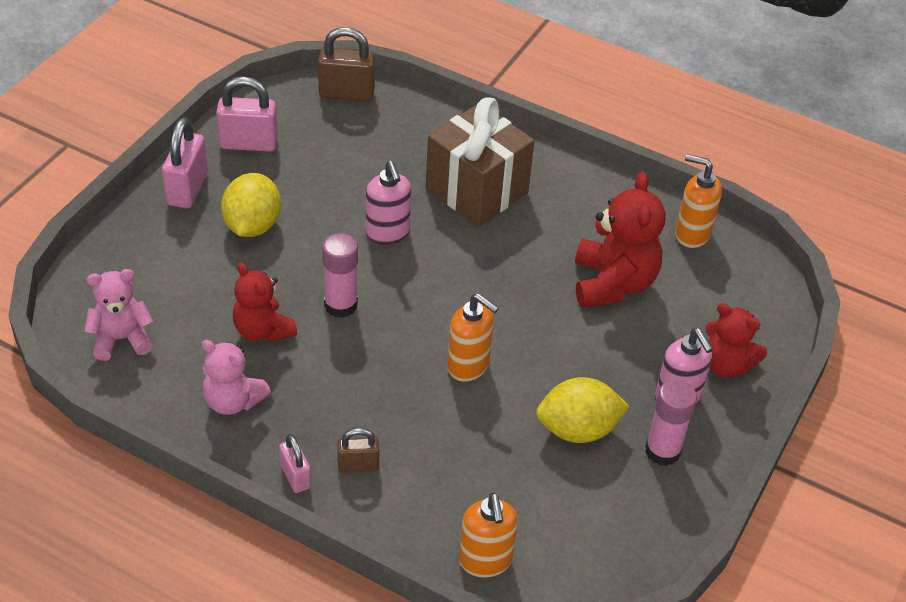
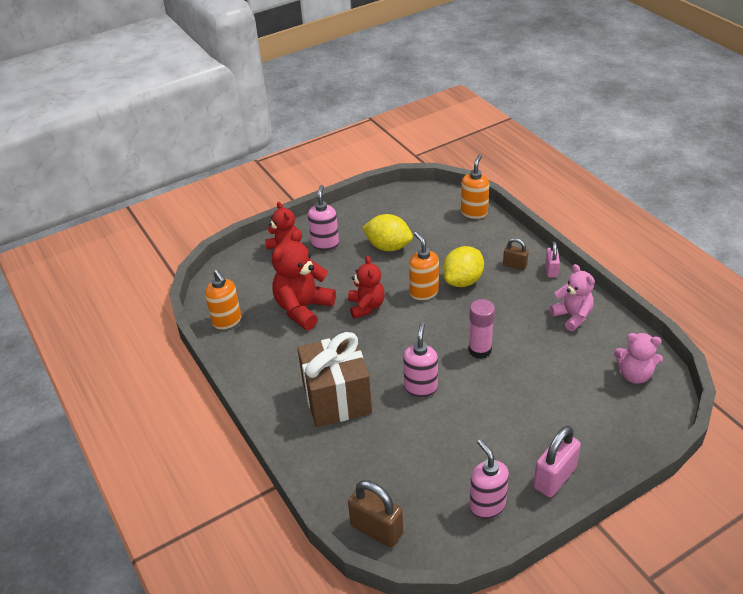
camera: 145 degrees left, 5 degrees down
(249, 143) = (487, 505): pink padlock -> pink soap dispenser
(252, 225) = (514, 427): yellow lemon -> yellow lemon (463, 281)
(263, 330) = (537, 350): red teddy bear -> red teddy bear (366, 306)
(662, 451) = (354, 226): pink glue stick -> none

